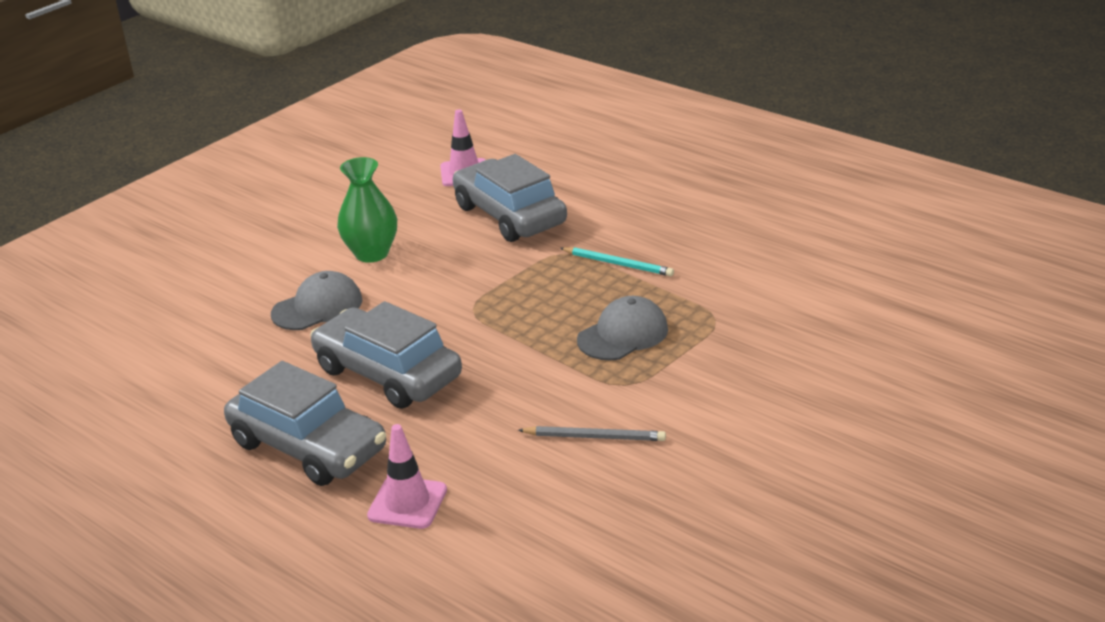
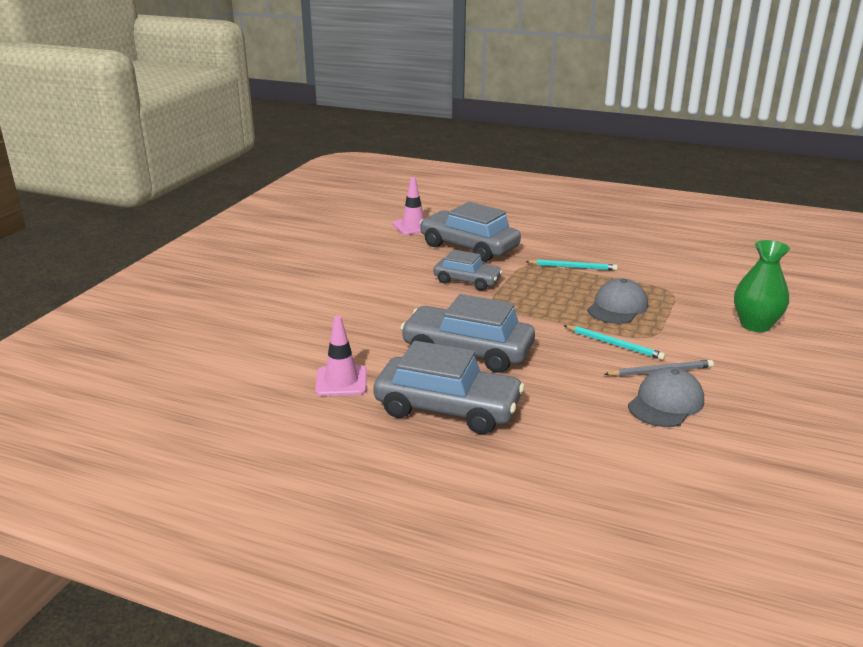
camera: 20 degrees left, 5 degrees down
(317, 307) = (373, 316): grey cap -> grey cap (666, 403)
(372, 253) = (386, 279): green vase -> green vase (755, 325)
(407, 503) = (563, 435): pink traffic cone -> pink traffic cone (341, 381)
(466, 269) = (467, 281): none -> grey car
(571, 389) = (614, 344): none -> turquoise pencil

